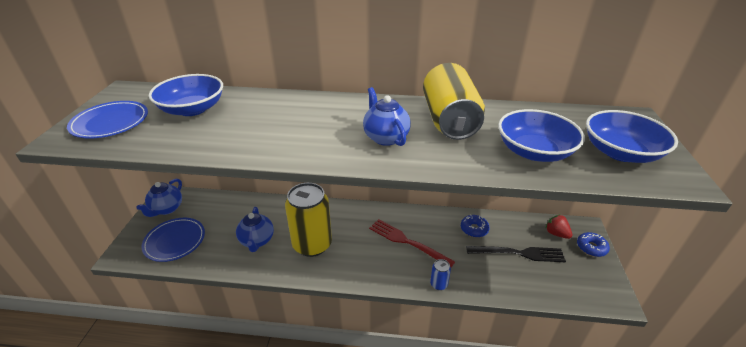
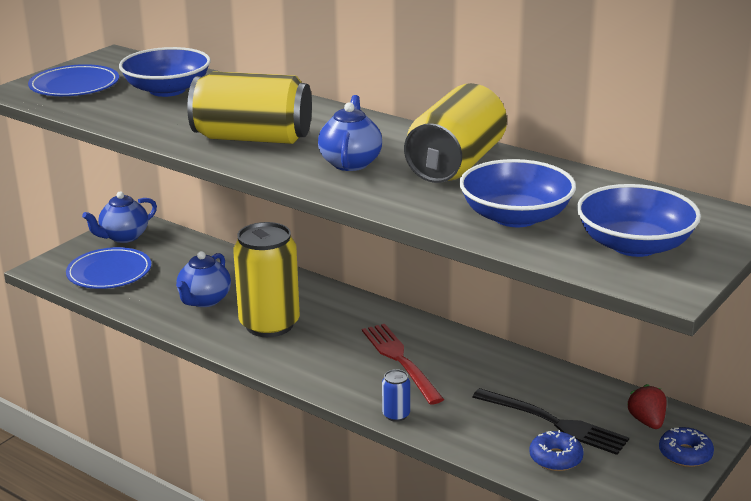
camera: 30 degrees right, 10 degrees down
(297, 135) = (252, 138): none -> yellow can
(474, 229) = (517, 377): blue donut -> blue donut (555, 458)

